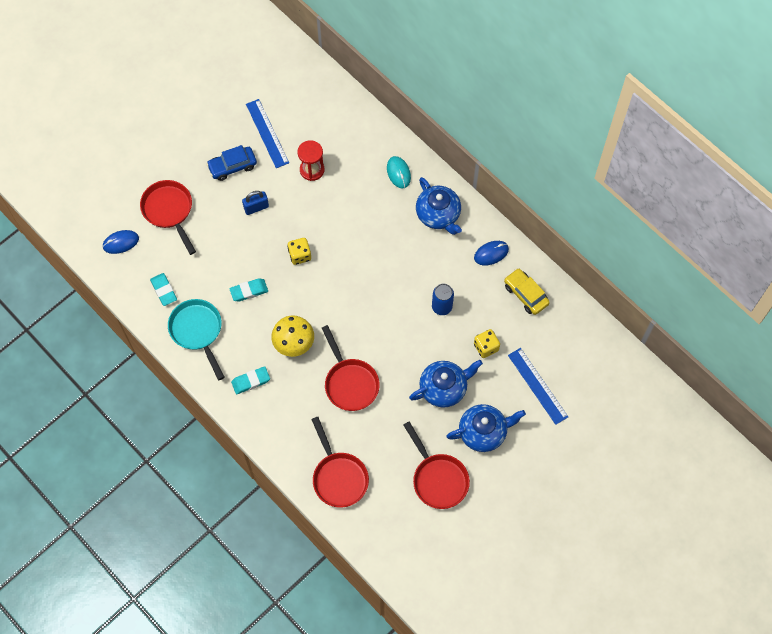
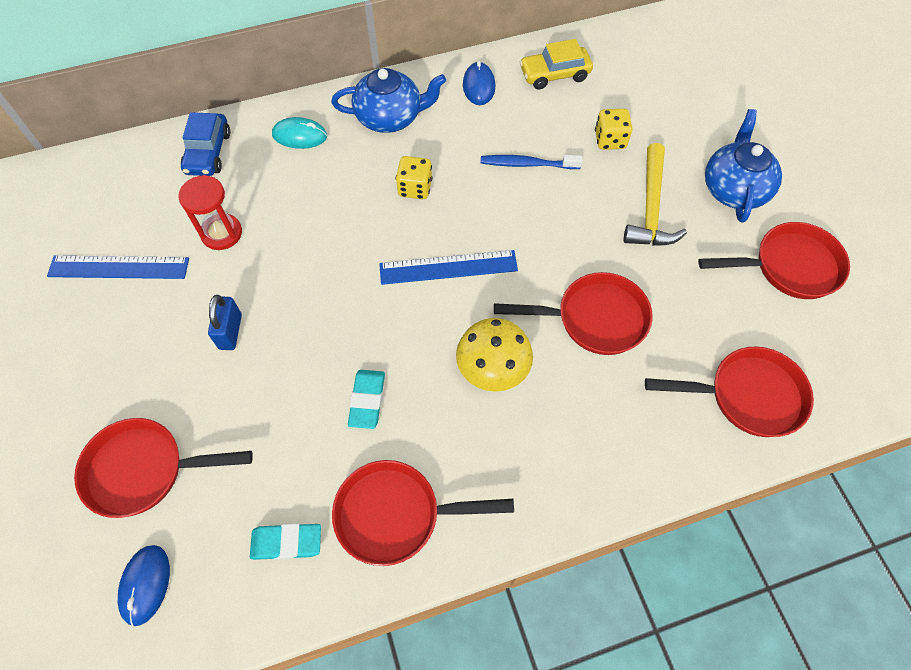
camera: 65 degrees left, 5 degrees down
(198, 331) = (396, 514): turquoise pan -> red pan
(232, 166) = (136, 337): blue car -> blue car (208, 152)
(251, 381) = (529, 463): turquoise eraser -> none
(300, 255) = (349, 303): yellow dice -> yellow dice (415, 188)
(442, 307) = (527, 164): blue can -> blue toothbrush
(444, 388) = (651, 207): blue teapot -> yellow hammer
(537, 386) = (688, 109): blue ruler -> blue ruler (448, 267)

